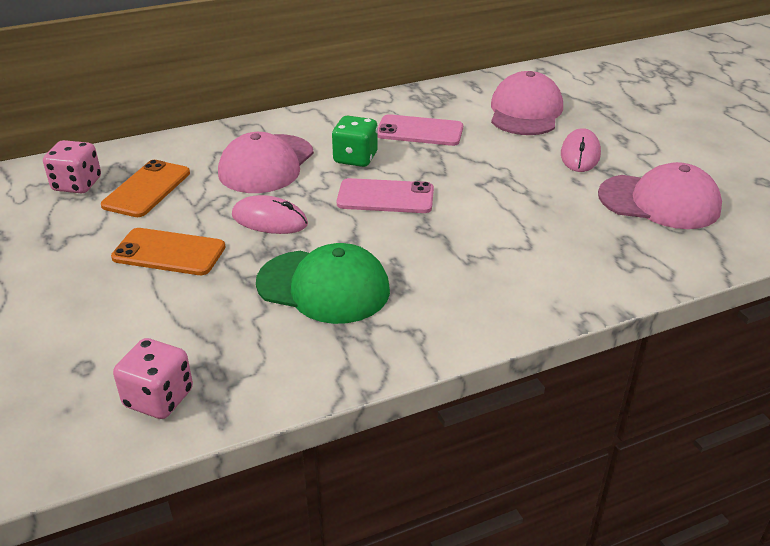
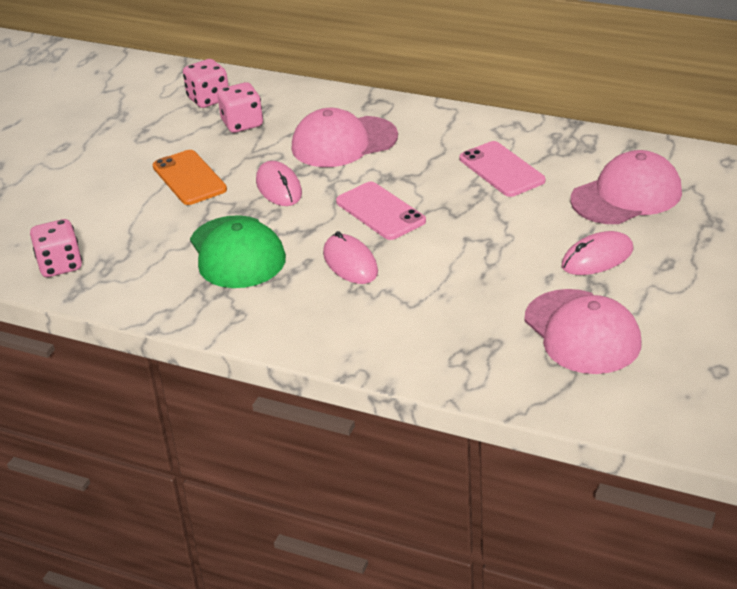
camera: 50 degrees right, 0 degrees up
(147, 189) = (242, 124): orange phone -> pink dice
(355, 158) = (412, 169): green dice -> none
(431, 243) = (350, 263): none -> pink mouse

